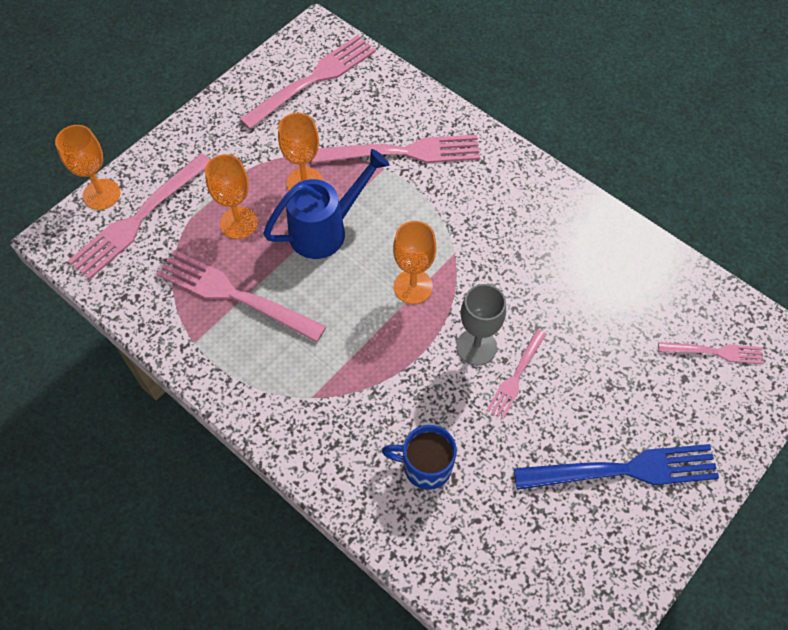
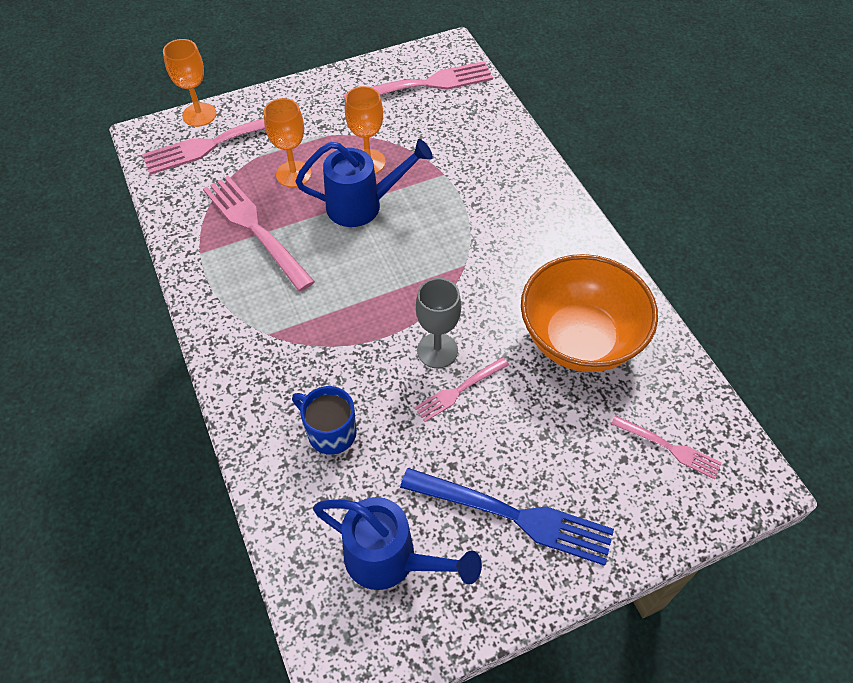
camera: 25 degrees right, 5 degrees down
(403, 152) = (468, 167): pink fork -> none
(413, 287) = (410, 279): orange goblet -> none
(544, 558) = (390, 560): none -> blue watering can
(592, 284) = (579, 339): none -> orange bowl

